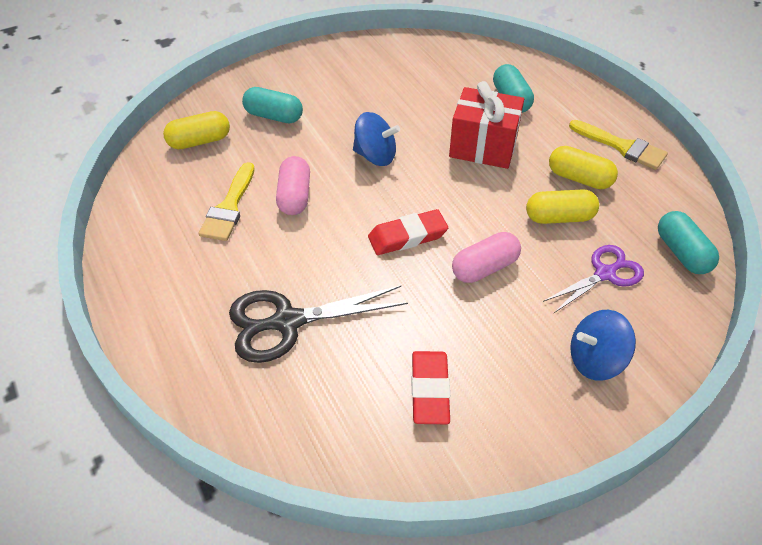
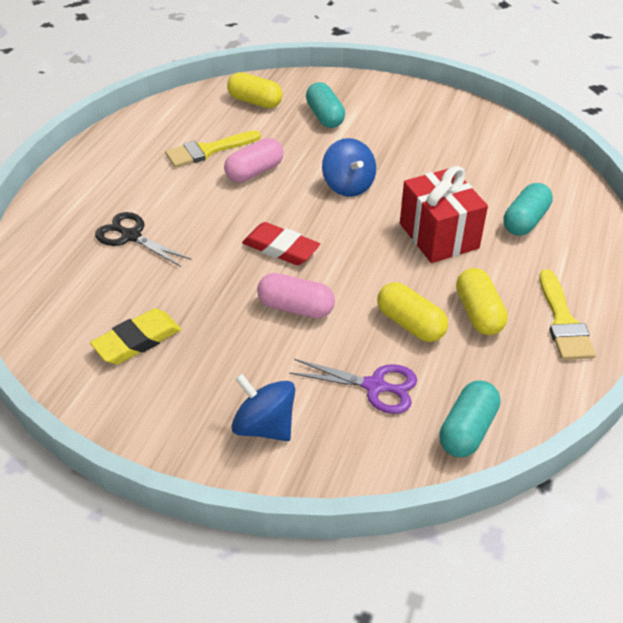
camera: 50 degrees right, 5 degrees down
(288, 322) = (131, 236): black scissors -> black scissors, size x0.67
(430, 390) = (137, 341): red eraser -> yellow eraser

